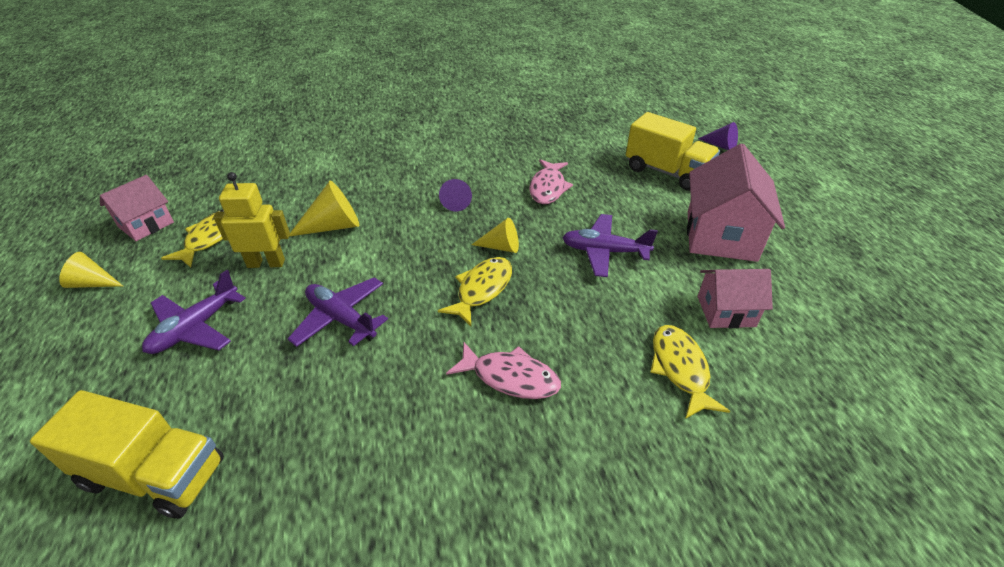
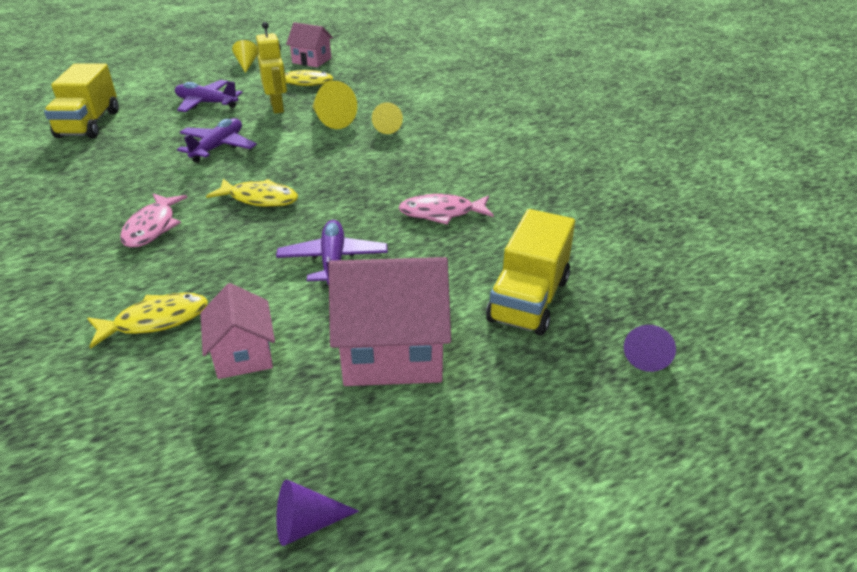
camera: 75 degrees right, 5 degrees down
(456, 202) = (390, 166): purple cone -> purple cone (307, 524)
(501, 247) = (324, 199): yellow cone -> yellow cone (386, 127)

